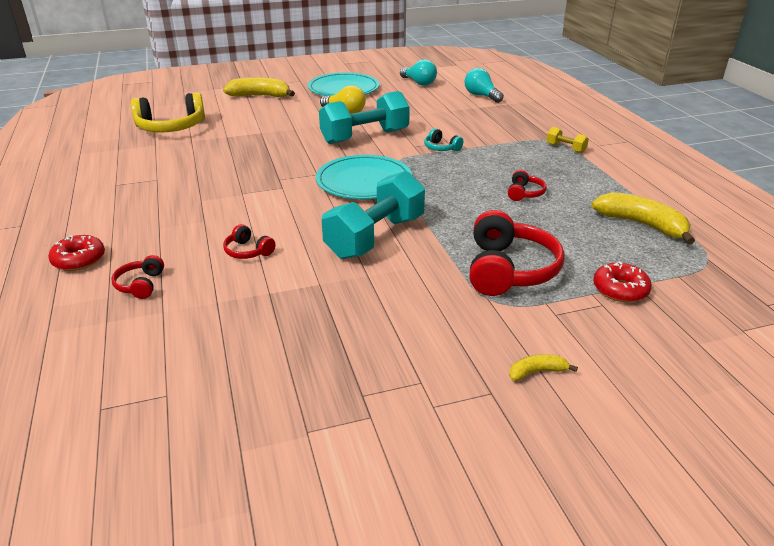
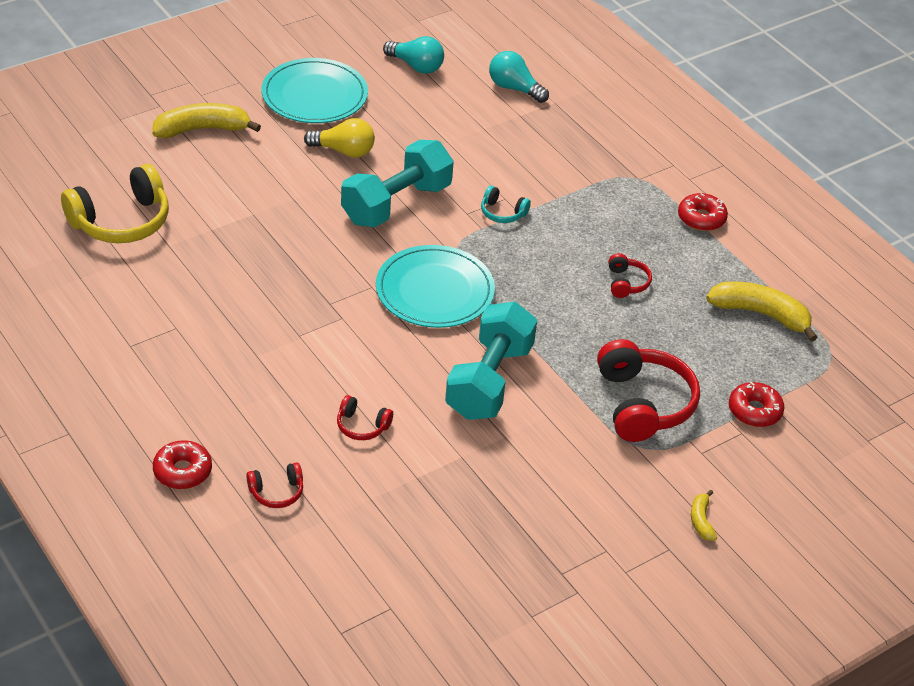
camera: 20 degrees left, 10 degrees up
(140, 285) = (277, 492): red headphones -> red headphones turned 90 degrees counterclockwise
(536, 372) = (701, 520): yellow banana -> yellow banana turned 60 degrees counterclockwise
(565, 148) = (652, 191): yellow dumbbell -> none
(602, 165) = (701, 218): none -> red donut

